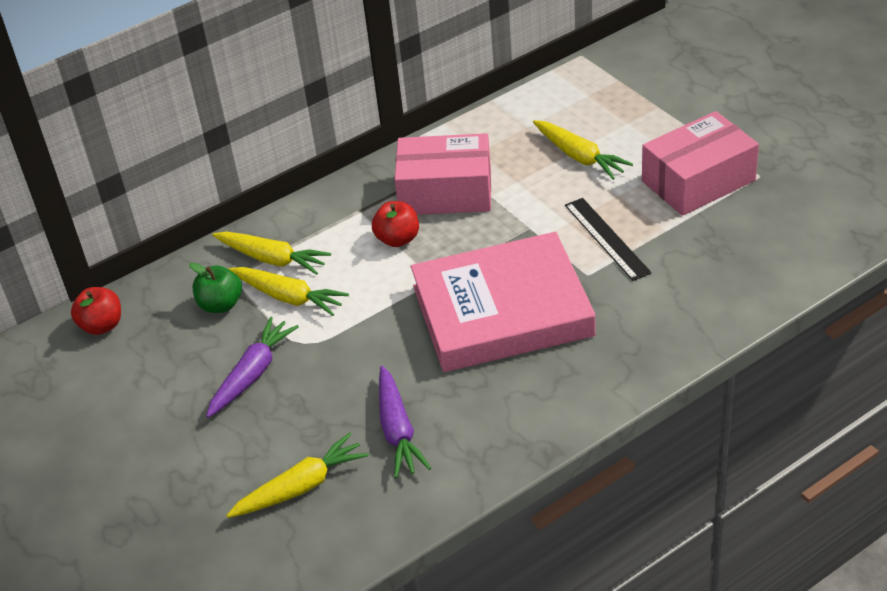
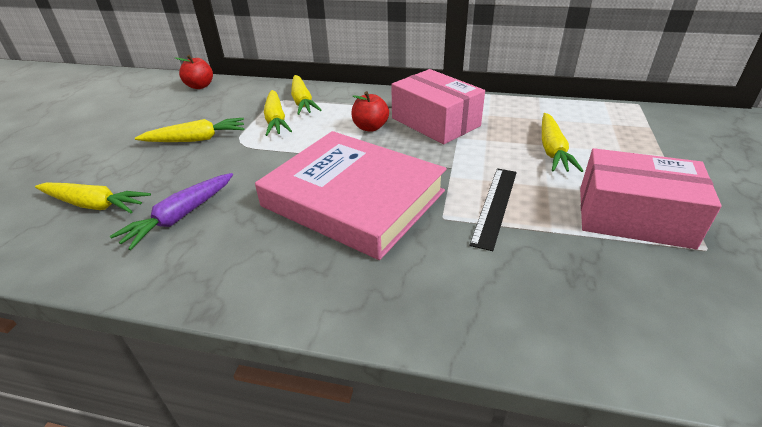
camera: 45 degrees right, 5 degrees down
(221, 305) = (248, 105): green apple -> none
(252, 374) = (196, 139): purple carrot -> yellow carrot

